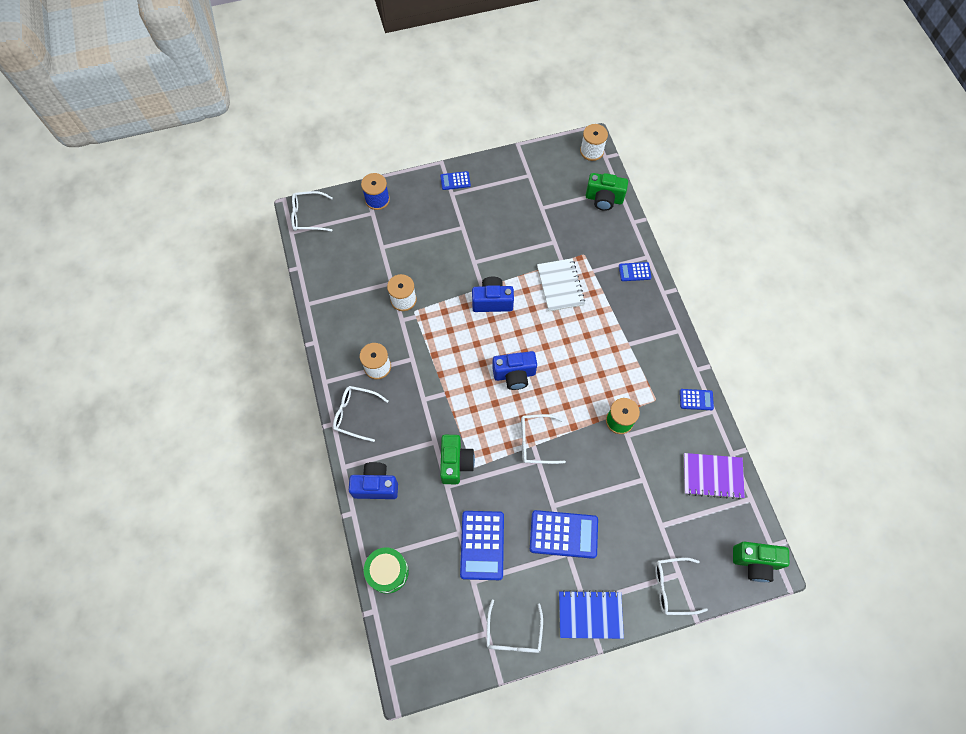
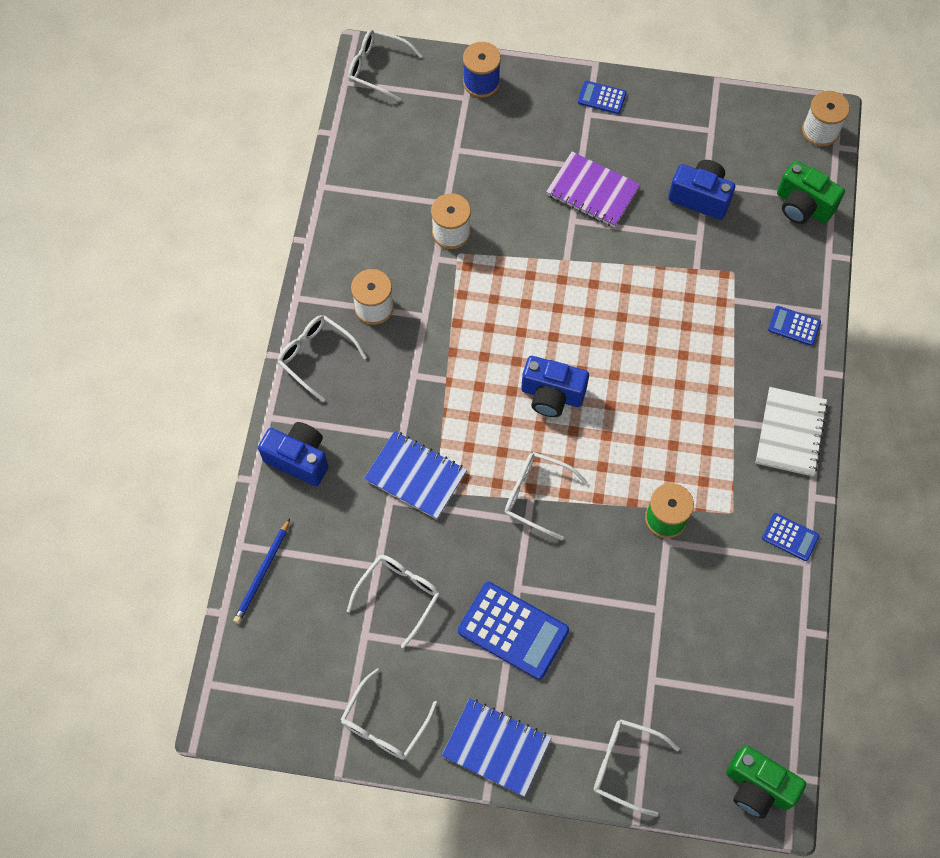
camera: 25 degrees right, 0 degrees up
(388, 572) = (262, 573): green drum -> blue pencil
(455, 463) = (415, 476): green camera -> blue notebook
(482, 545) = (399, 595): blue calculator -> white glasses
(492, 301) = (571, 284): blue camera -> blue camera (700, 197)
(560, 285) = (677, 301): white notebook -> white notebook (790, 433)
(712, 476) = (758, 648): purple notebook -> purple notebook (592, 191)

